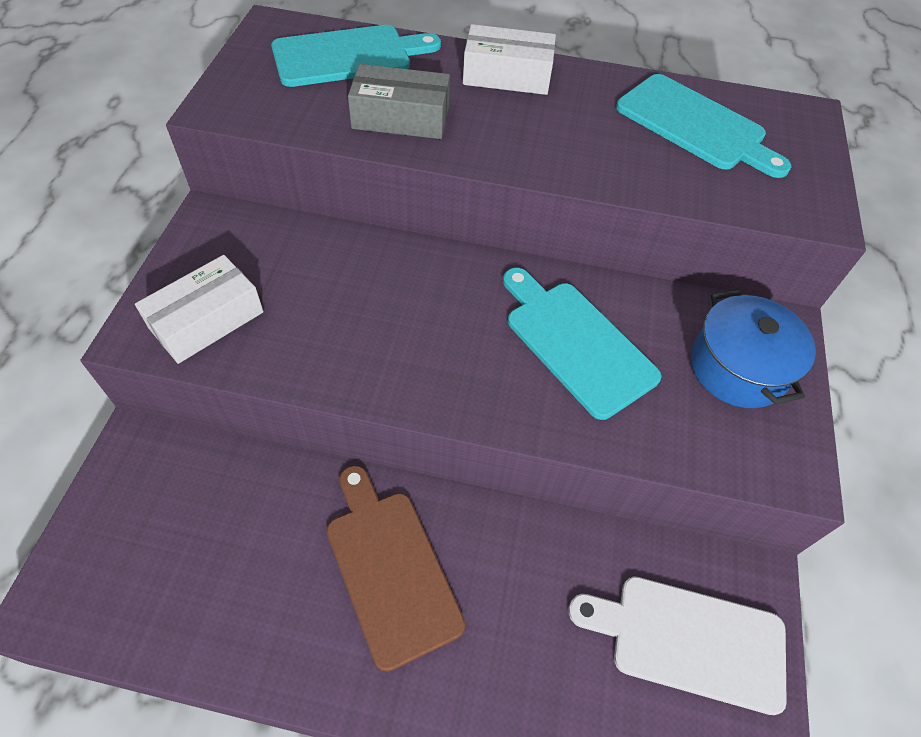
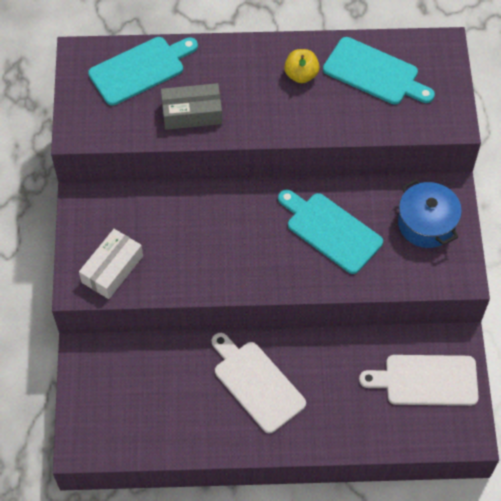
camera: 10 degrees left, 5 degrees up
(390, 568) = (256, 383): brown cutting board -> white cutting board
(507, 75) = (248, 60): white box -> none
(581, 106) = (301, 75): none -> yellow apple

